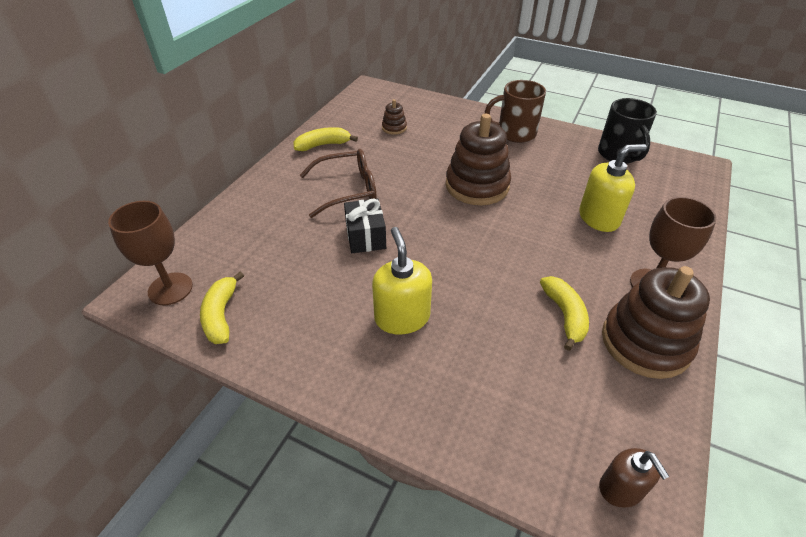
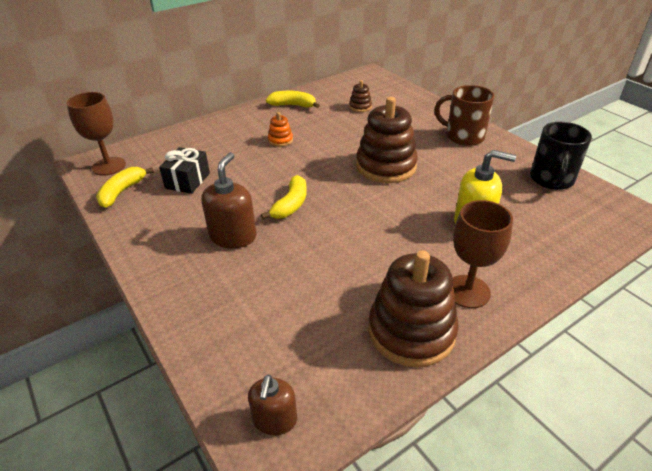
camera: 30 degrees right, 5 degrees down
(347, 190) = (280, 140): brown glasses -> orange stacking toy
(365, 236) = (261, 175): black gift -> black gift (187, 181)
(402, 317) = (233, 236): yellow soap dispenser -> brown soap dispenser
(565, 315) = (360, 283): yellow banana -> yellow banana (291, 204)

